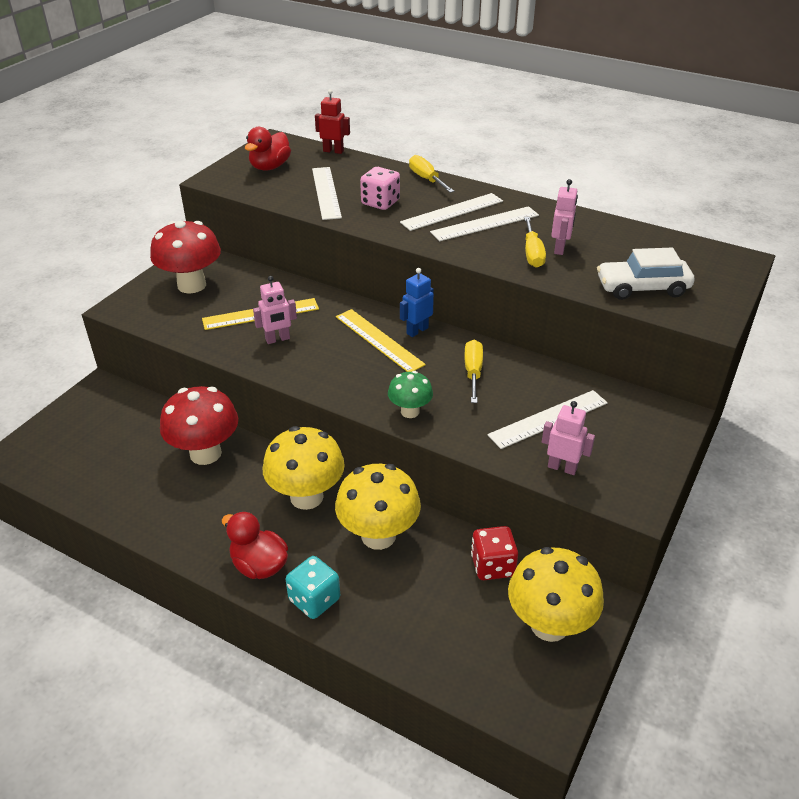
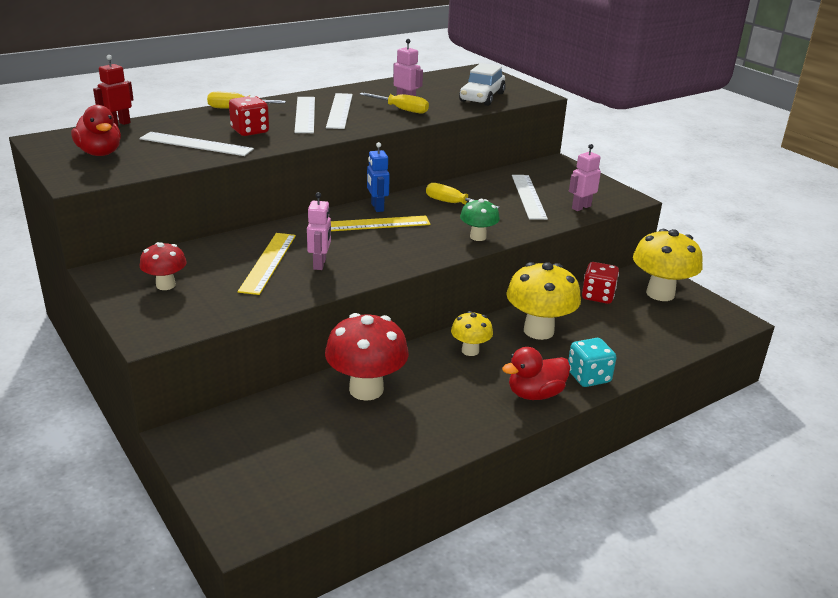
camera: 65 degrees left, 10 degrees down
(192, 285) = (165, 285): red mushroom -> red mushroom, size x0.55
(306, 497) = (470, 351): yellow mushroom -> yellow mushroom, size x0.55
(380, 202) = (250, 131): pink dice -> red dice

